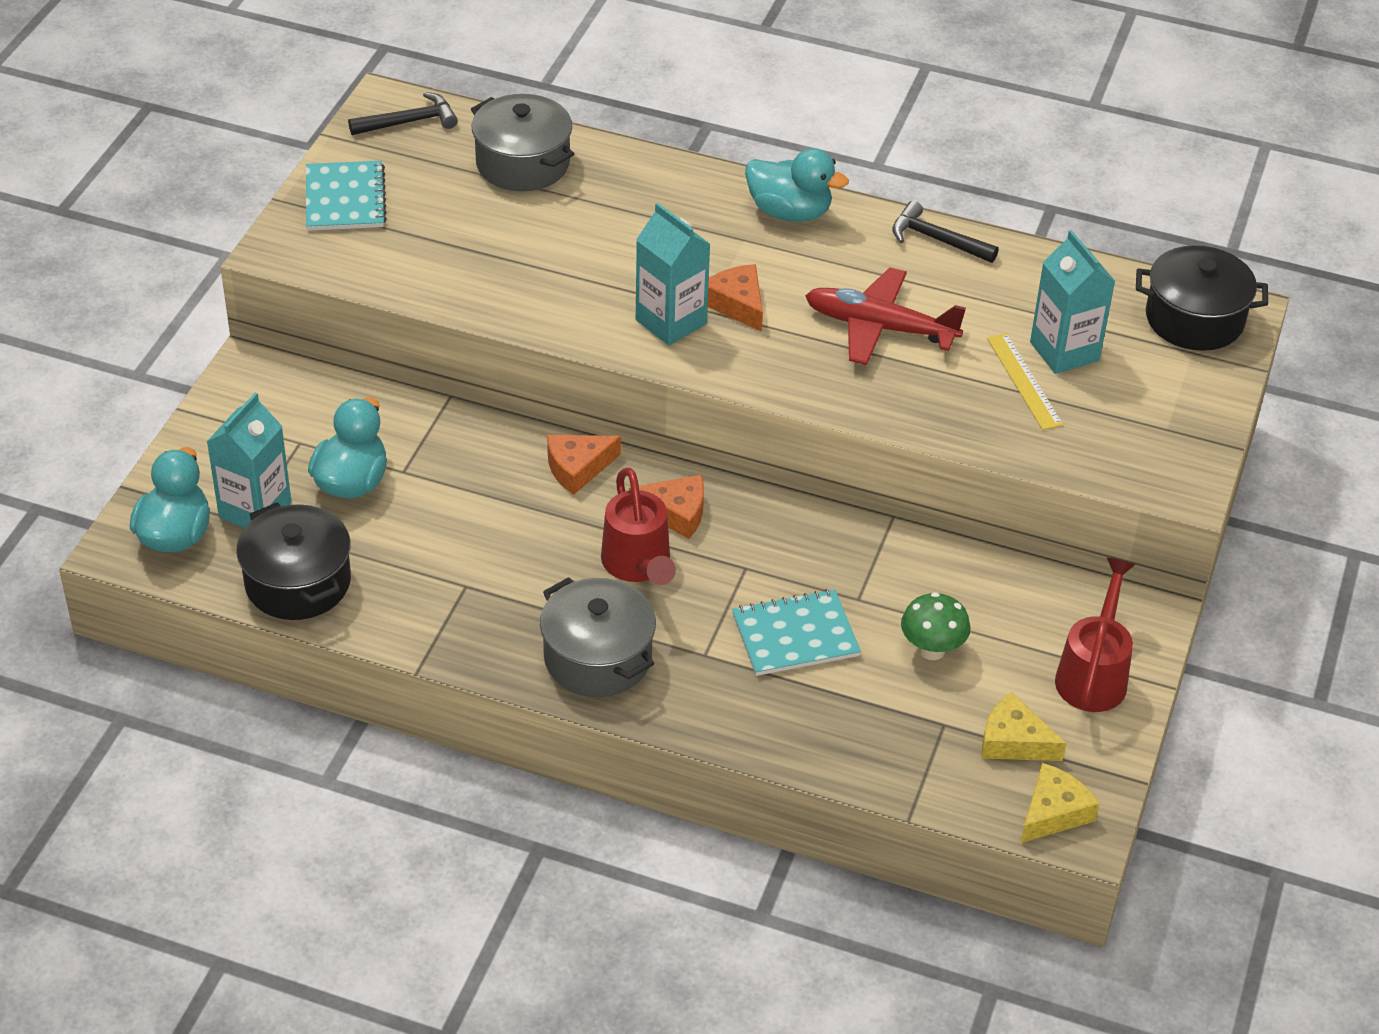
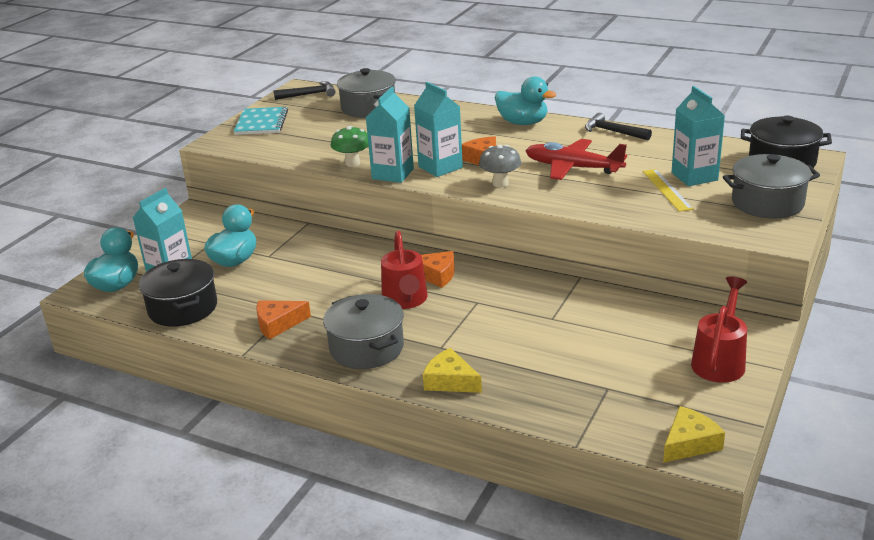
camera: 10 degrees right, 15 degrees down
(577, 468) = (377, 254): orange cheese -> orange cheese (278, 324)
(597, 337) = (393, 174): none -> turquoise carton
(771, 363) = (500, 183): none -> grey mushroom
(795, 635) = (505, 337): turquoise notebook -> none
(932, 650) = (601, 346): green mushroom -> green mushroom (352, 163)
(1014, 741) = (659, 399): yellow cheese -> yellow cheese (450, 381)
(1169, 413) = (767, 203): none -> grey pot

